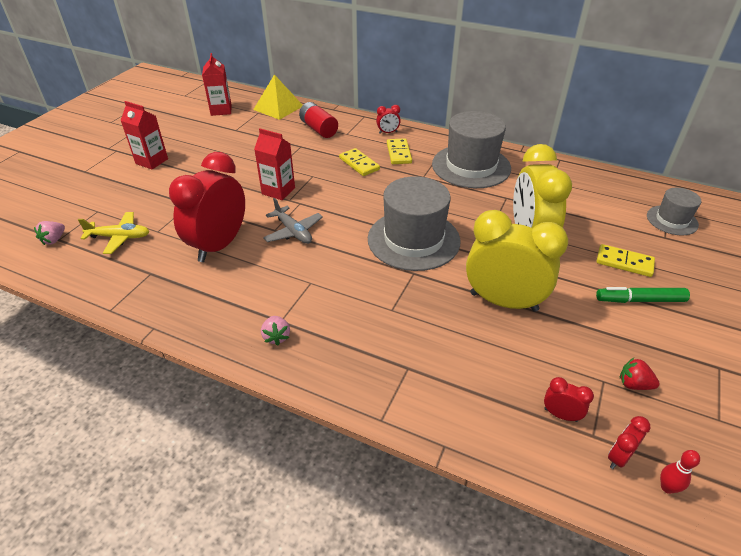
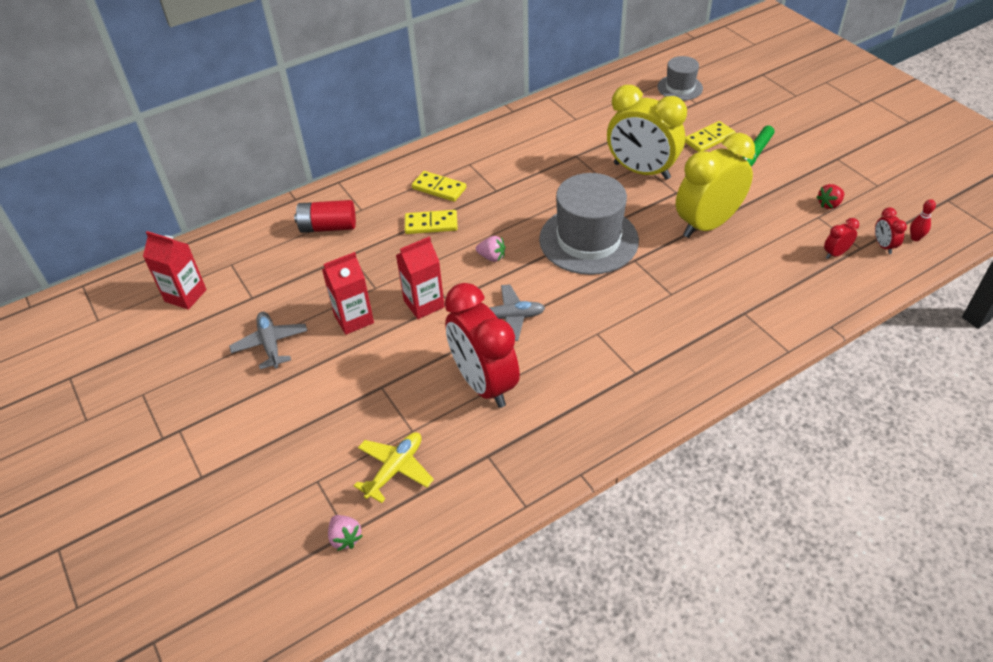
camera: 55 degrees left, 5 degrees up
(152, 161) = (247, 399): red carton -> red carton (354, 319)
(201, 151) = (270, 344): none -> grey plane
(276, 337) = (655, 383): pink strawberry -> pink strawberry (492, 257)
(278, 107) = (239, 242): yellow pyramid -> none
(388, 132) = (391, 179): red clock -> none
(471, 166) = (508, 152): grey hat -> none

